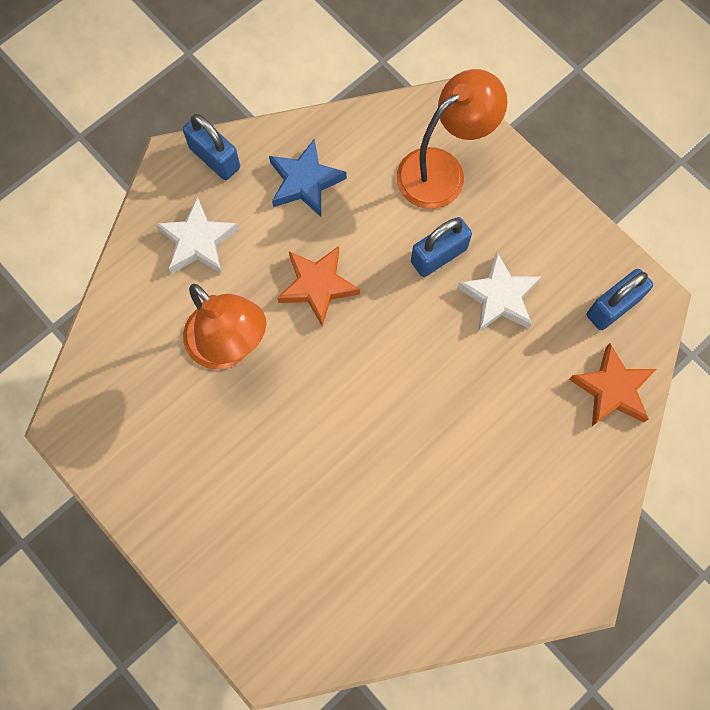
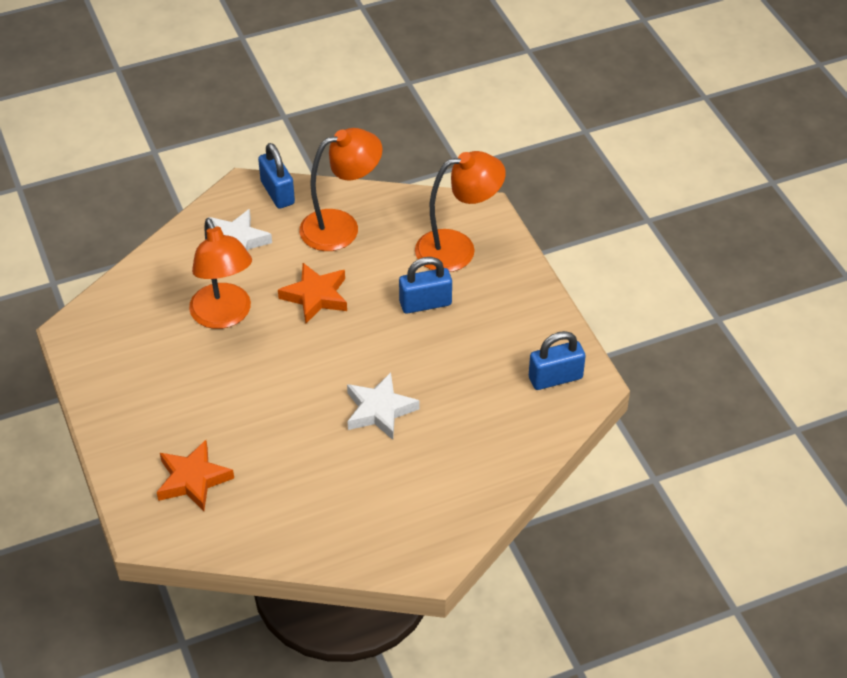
camera: 20 degrees right, 25 degrees down
(305, 182) = (341, 227): blue star -> orange lamp
(499, 297) = (461, 345): white star -> white star (379, 410)
(612, 389) = (526, 433): orange star -> orange star (193, 479)

